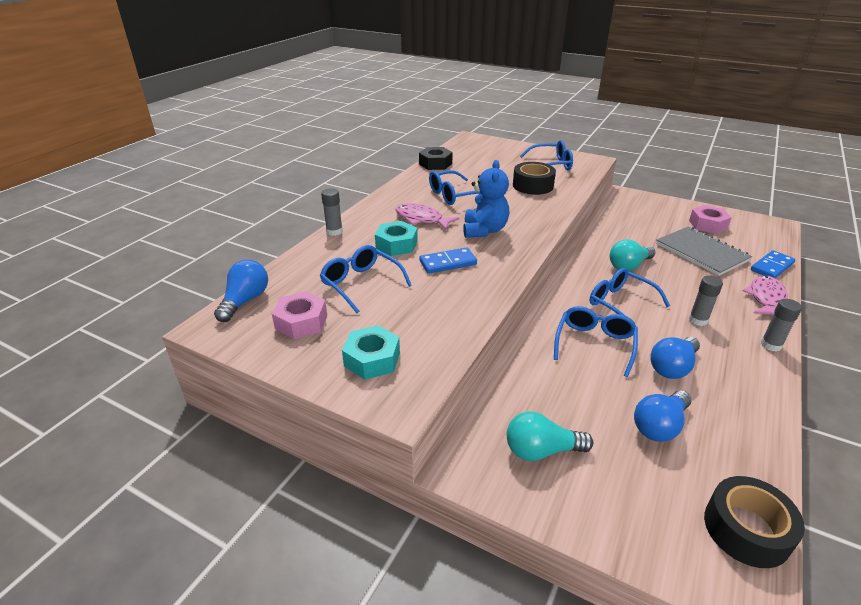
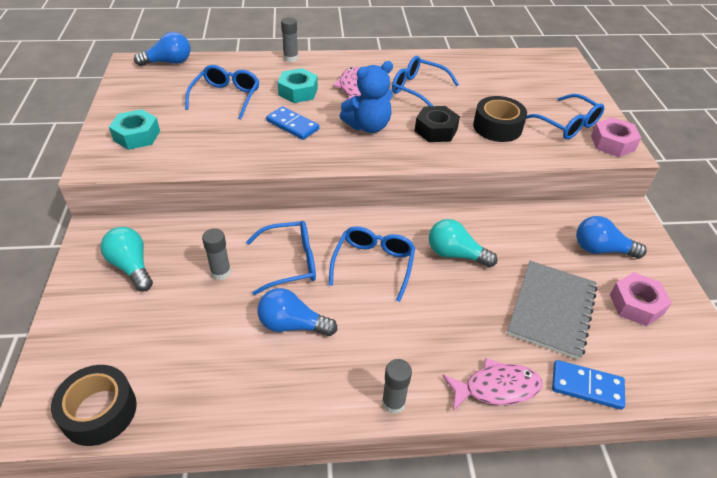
camera: 55 degrees right, 10 degrees up
(301, 322) = (160, 92): pink nut -> pink nut (612, 143)
(435, 164) = (472, 59): black nut -> black nut (436, 130)
(659, 426) = (199, 331): blue light bulb -> blue light bulb (601, 249)
(698, 320) = (393, 331): grey glue stick -> grey glue stick (221, 272)

